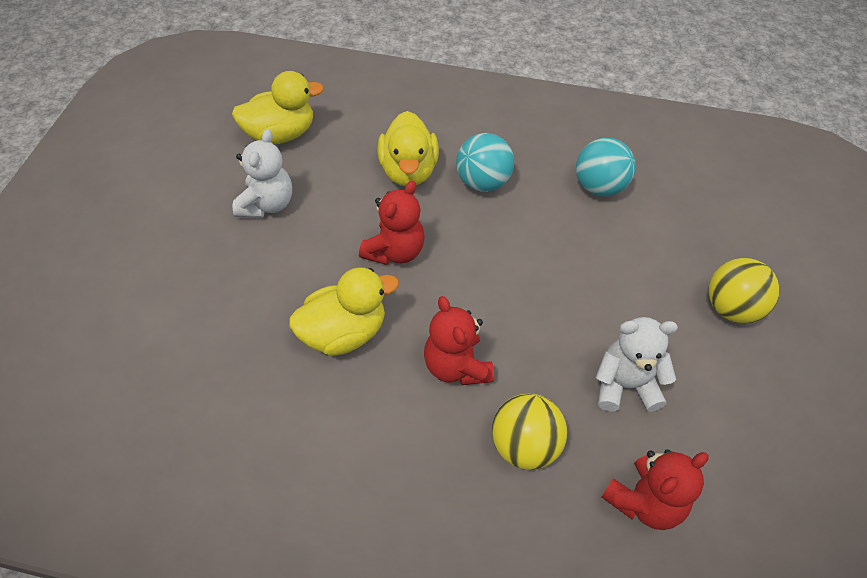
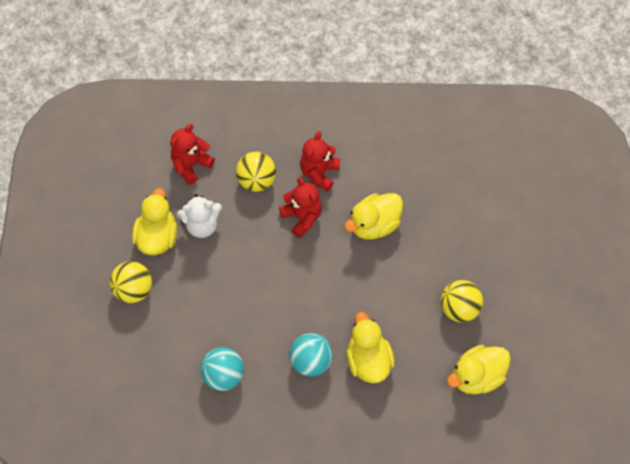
camera: 170 degrees right, 10 degrees up
(267, 204) = (459, 308): white teddy bear -> yellow ball
(395, 251) = (359, 288): red teddy bear -> red teddy bear (319, 173)
(700, 380) = (157, 237): none -> yellow duck

